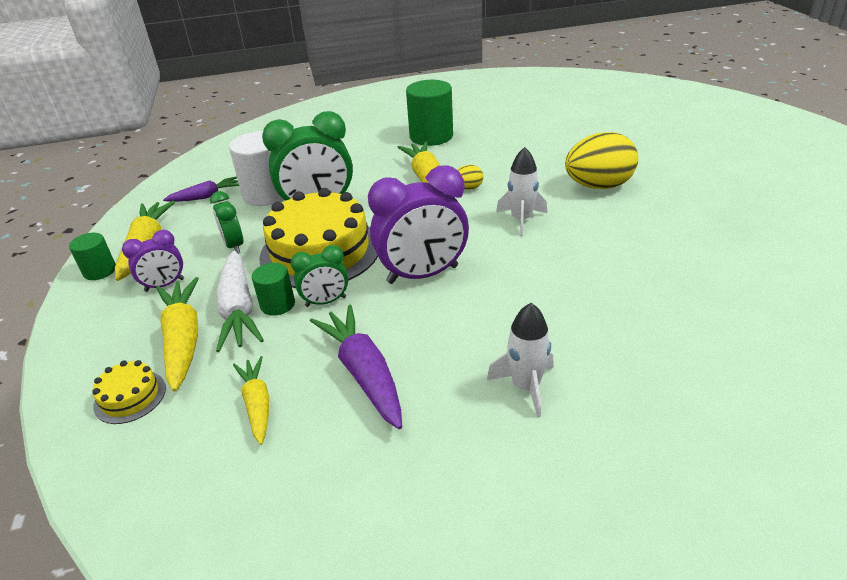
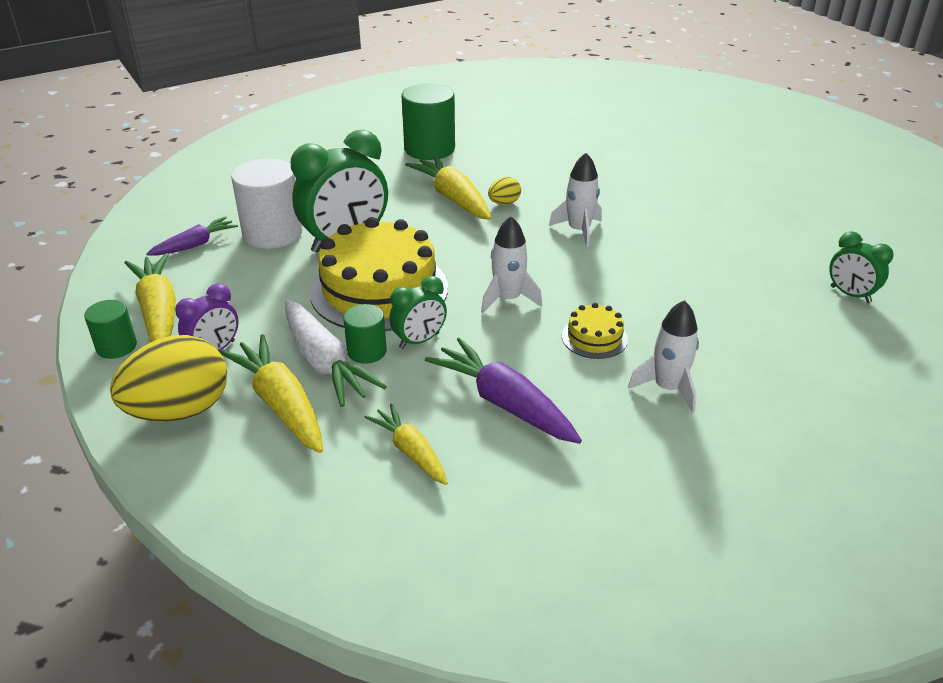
camera: 20 degrees left, 0 degrees up
(130, 397) = (259, 471): yellow cake -> yellow cake (594, 338)
(234, 246) = (271, 296): green clock -> green clock (850, 295)
(423, 275) = (508, 299): purple clock -> white rocket
(598, 186) = (638, 187): yellow egg -> yellow egg (180, 411)

